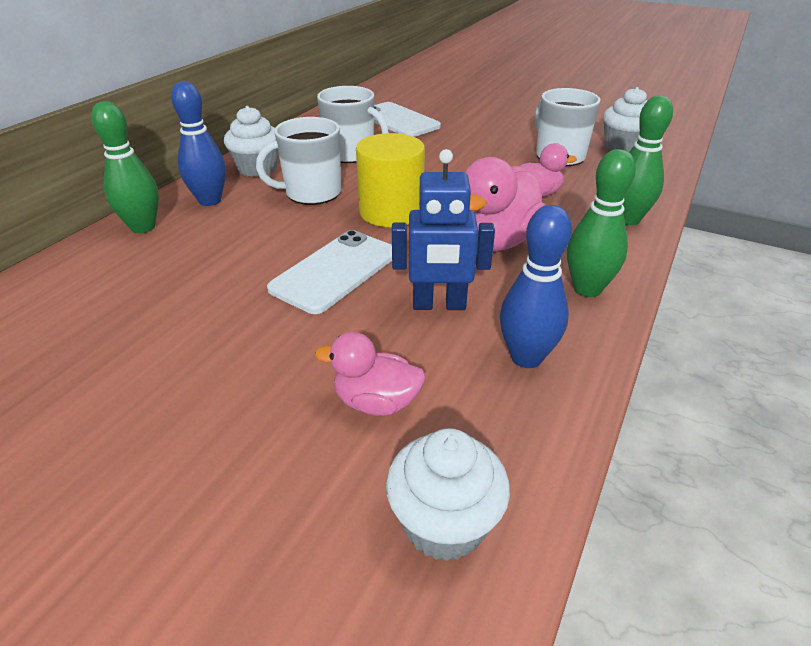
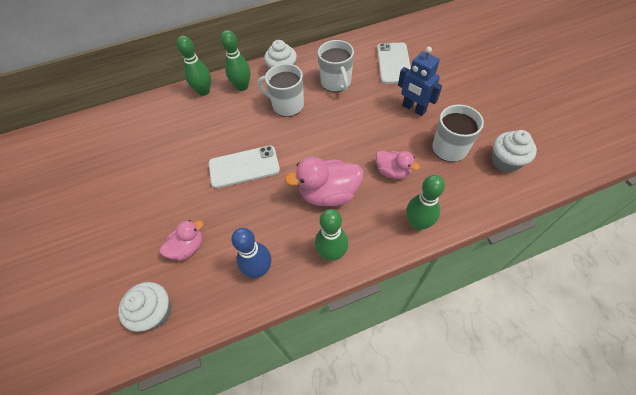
camera: 45 degrees right, 20 degrees up
(210, 201) = (242, 87): blue bowling pin -> green bowling pin
(376, 402) = (188, 248): pink duck -> pink duck turned 90 degrees clockwise
(391, 212) = (306, 141): yellow cylinder -> none
(439, 305) = (260, 216): blue robot -> blue robot (413, 109)

